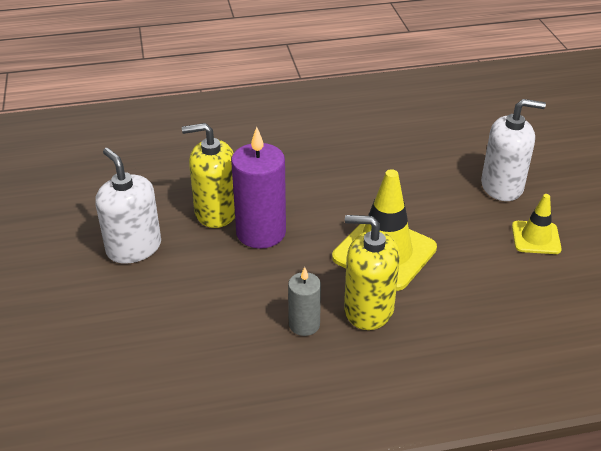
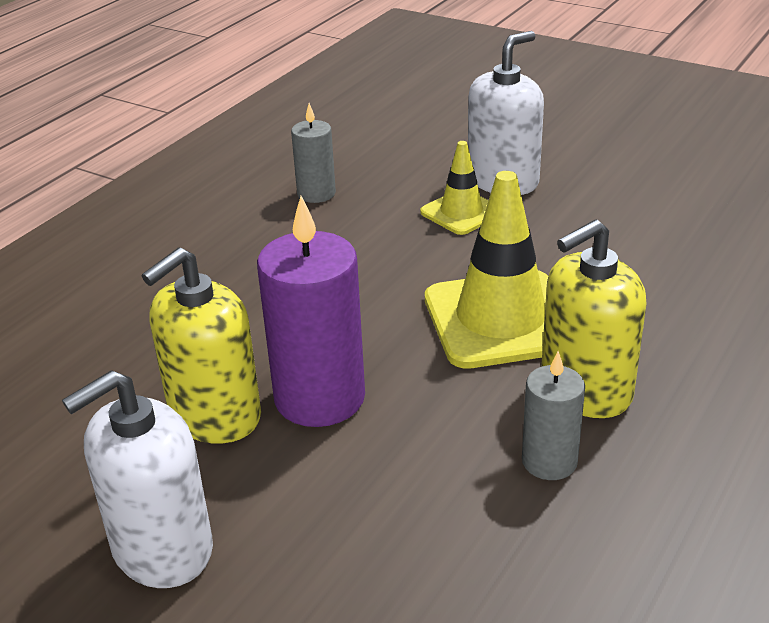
camera: 45 degrees left, 5 degrees down
(134, 248) = (162, 548): white soap dispenser -> white soap dispenser turned 45 degrees counterclockwise
(400, 137) = (316, 193): none -> grey candle
(536, 238) = (613, 208): yellow traffic cone -> yellow traffic cone (461, 212)

